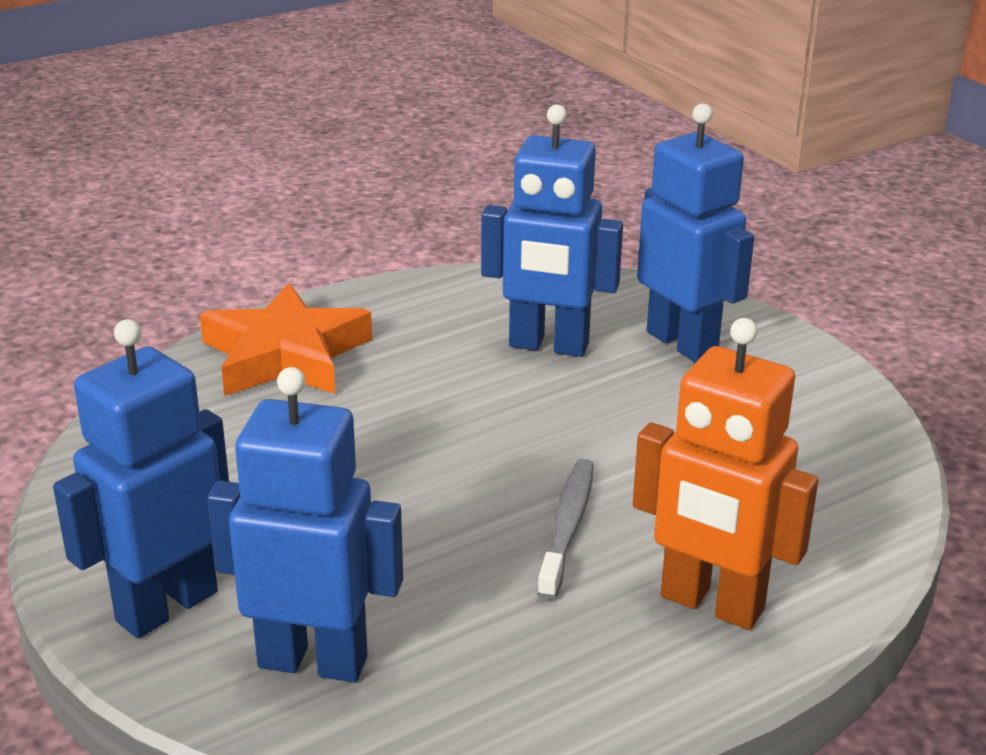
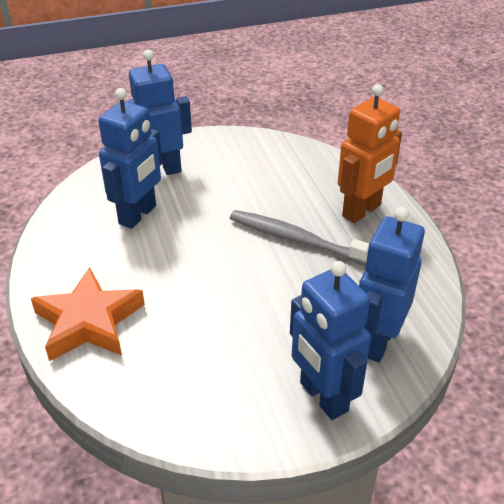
camera: 75 degrees left, 10 degrees up
(567, 527) = (298, 240): grey toothbrush -> grey toothbrush, size x1.51

